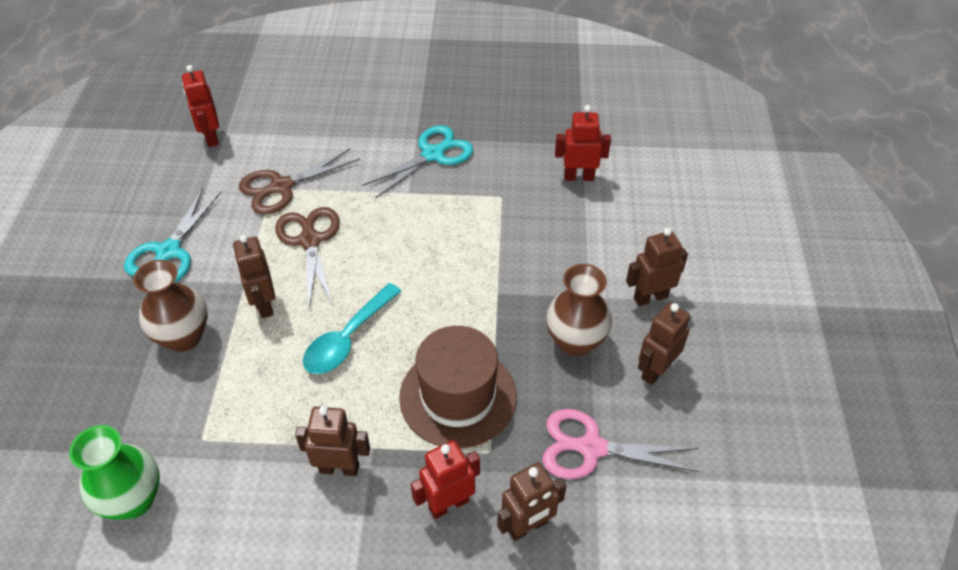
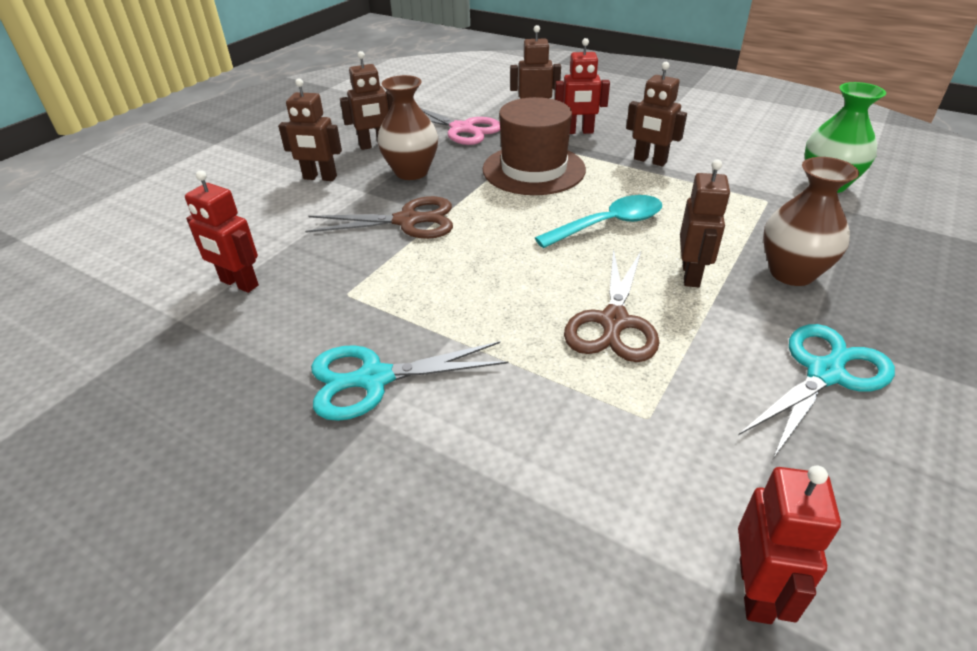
camera: 150 degrees left, 10 degrees down
(281, 187) = (631, 414): brown scissors -> brown scissors (407, 221)

